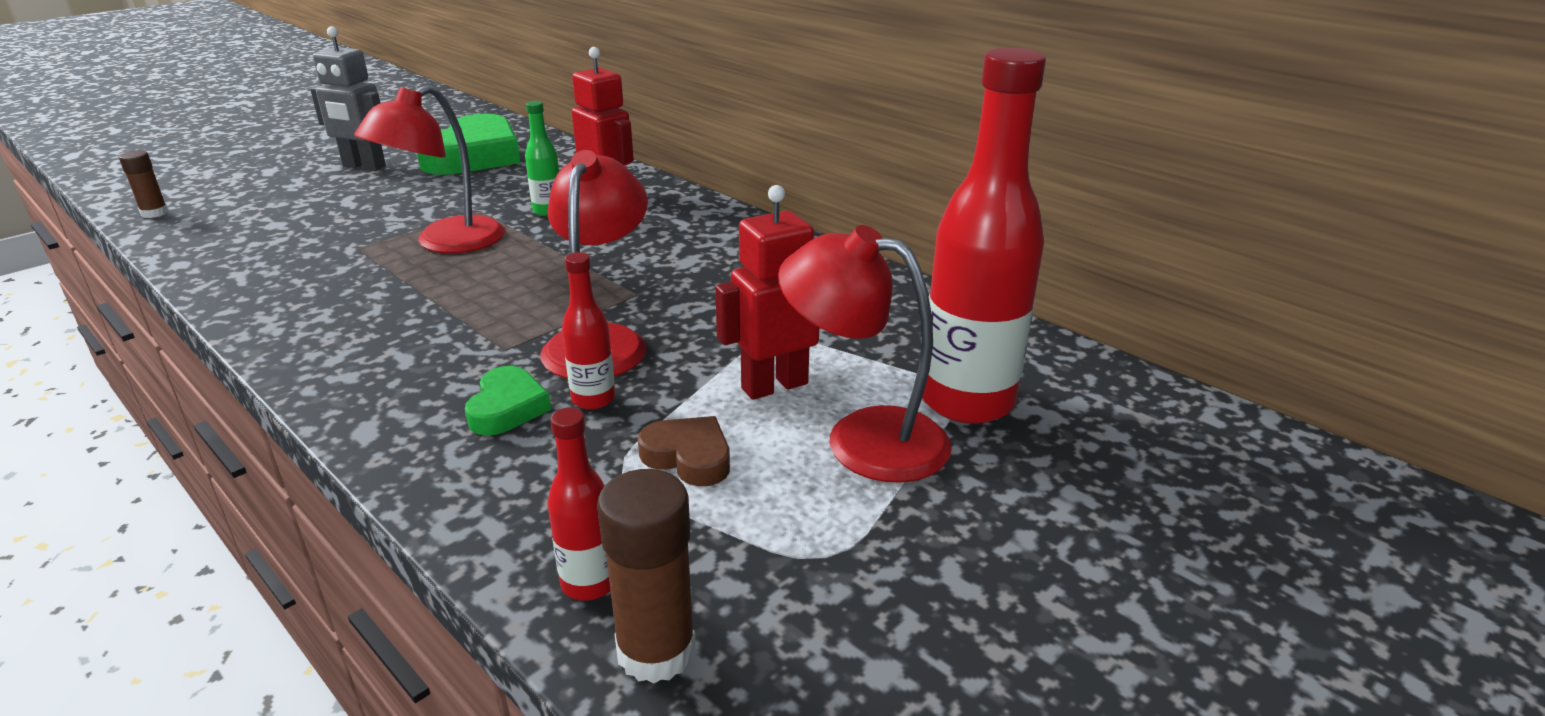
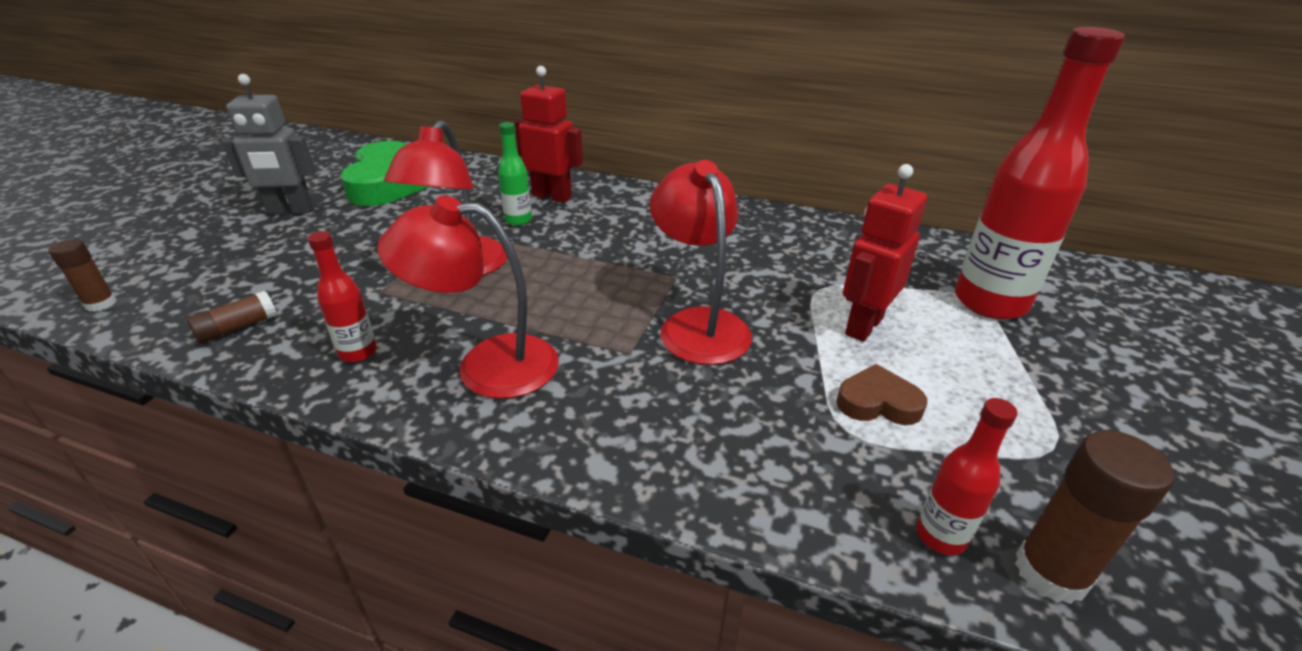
camera: 25 degrees left, 5 degrees up
(224, 252) = (238, 327): none -> brown glue stick
(507, 408) = (696, 405): green heart -> none
(593, 399) = (753, 376): red bottle -> red bottle (358, 352)
(863, 437) = (965, 349): red lamp -> red lamp (487, 365)

